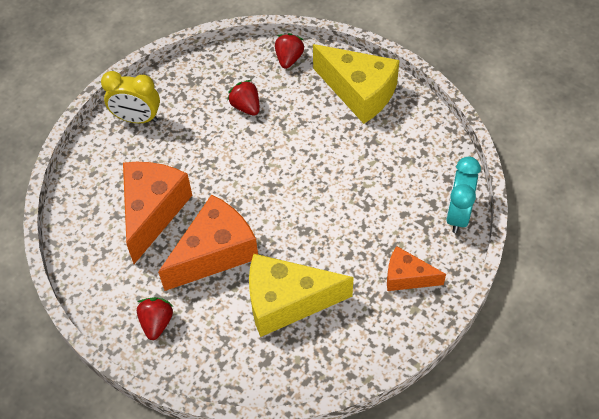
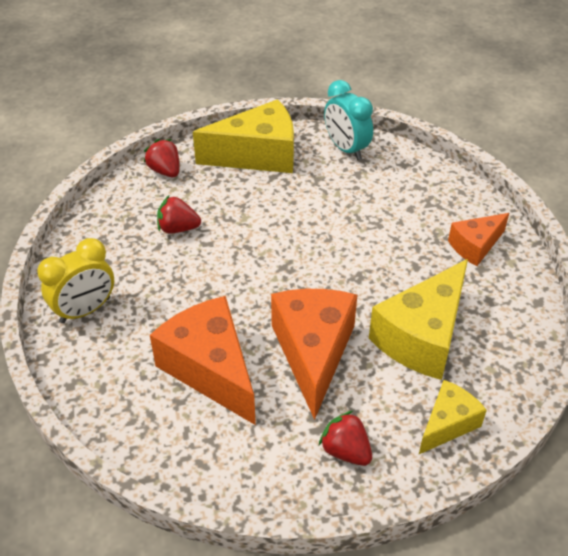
camera: 50 degrees left, 10 degrees down
(227, 364) = (447, 424): none -> yellow cheese
(457, 214) = (445, 181): turquoise clock -> turquoise clock (346, 149)

